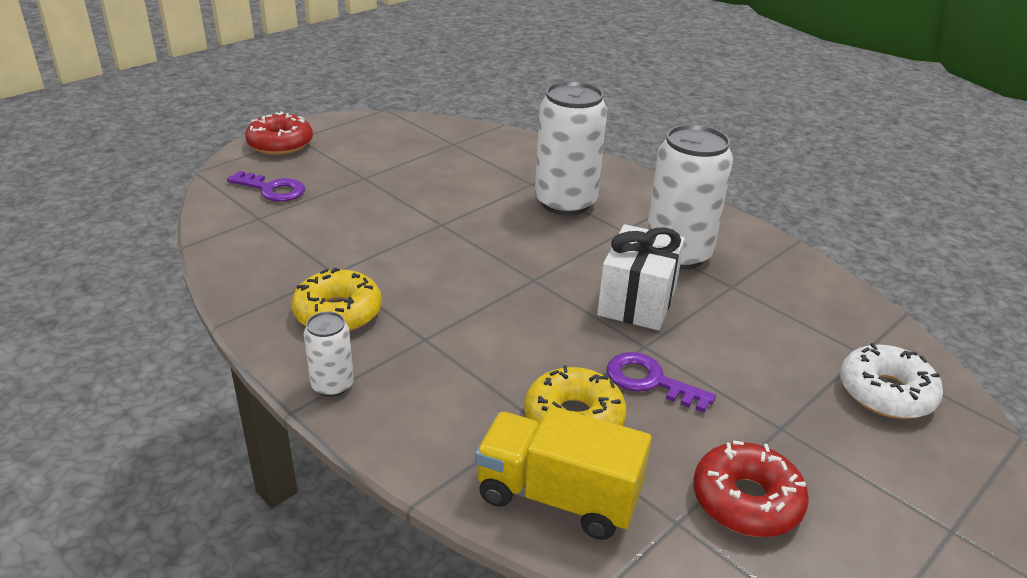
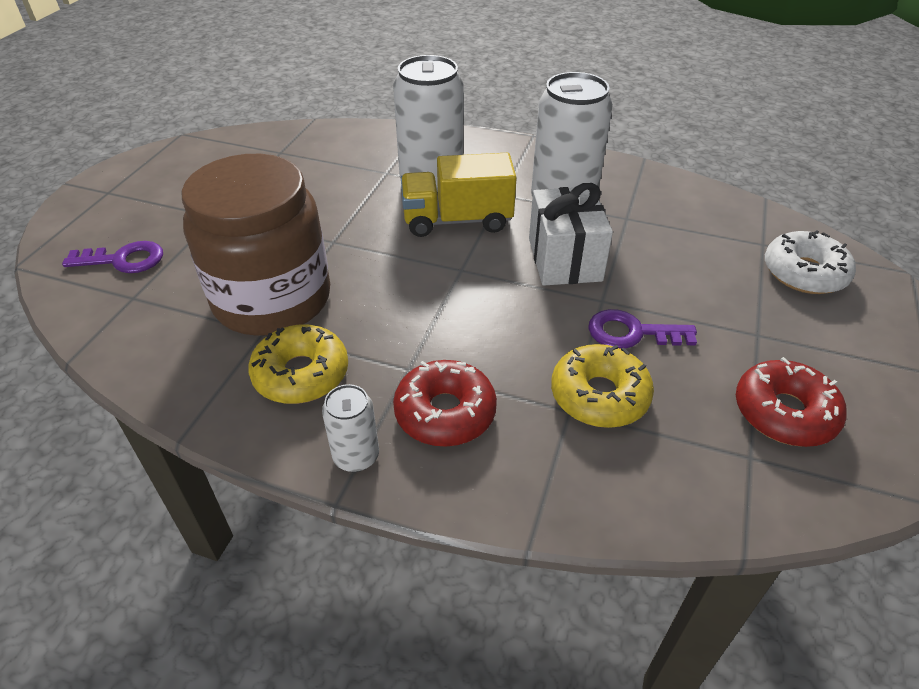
camera: 25 degrees left, 10 degrees up
(280, 144) = (93, 204): red donut -> red donut (445, 412)
(359, 252) = (272, 299): none -> brown jar
(557, 497) = (644, 479): yellow truck -> yellow truck (457, 220)

